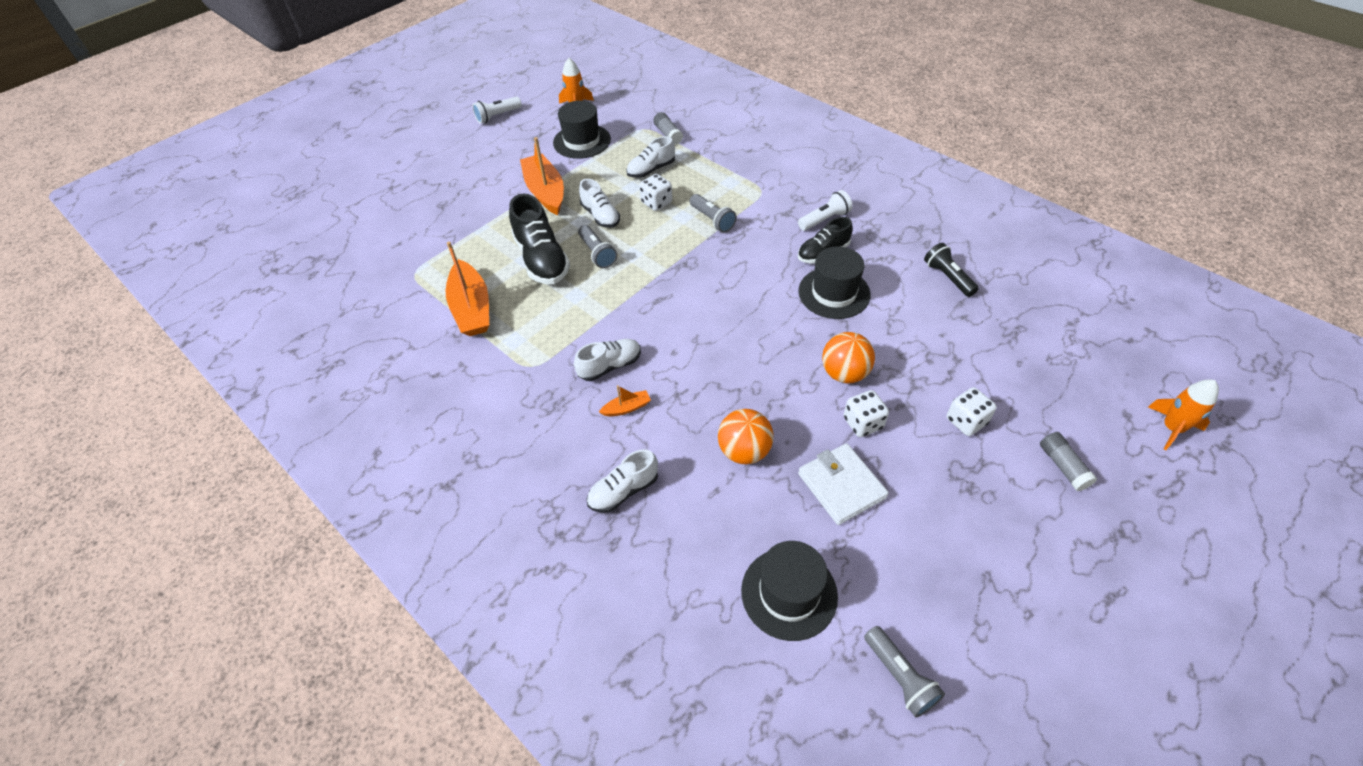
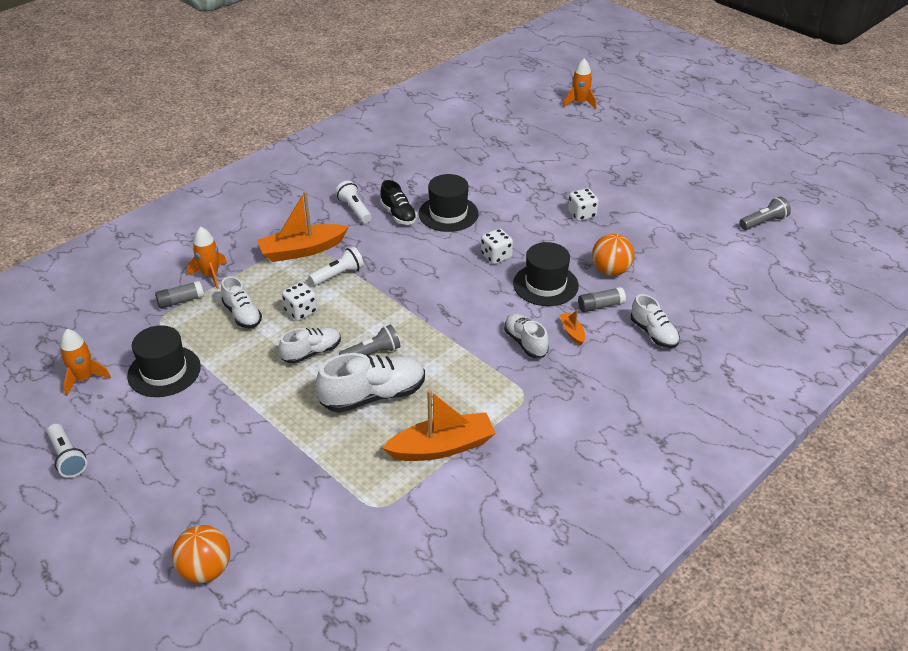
camera: 90 degrees left, 10 degrees down
(541, 259) = (373, 396): black shoe -> white shoe
(545, 192) = (255, 399): orange boat -> orange boat (302, 250)
(704, 144) = (210, 275): none -> orange rocket
(712, 220) = (338, 275): grey flashlight -> white flashlight
(789, 593) = (721, 258): black hat -> black hat (545, 285)
(841, 486) = (636, 229): white wallet -> none
(844, 373) = (535, 217): orange ball -> orange ball (205, 570)
(948, 277) = (438, 159): black flashlight -> none
(966, 421) = (578, 172): white dice -> white dice (496, 256)
(1063, 466) = (611, 144): grey glue stick -> grey glue stick (600, 306)

